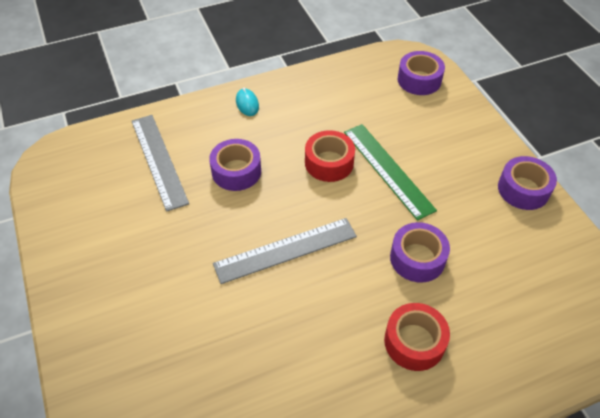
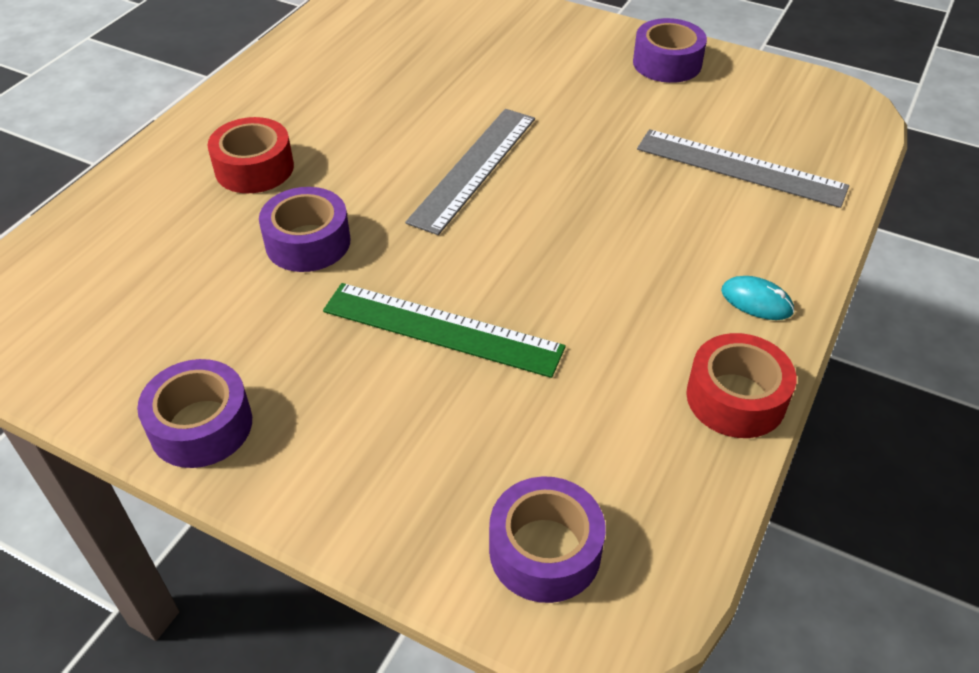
camera: 140 degrees right, 5 degrees down
(236, 171) = (636, 209): purple tape -> purple tape (667, 63)
(329, 163) = (535, 289): red tape -> red tape (736, 398)

